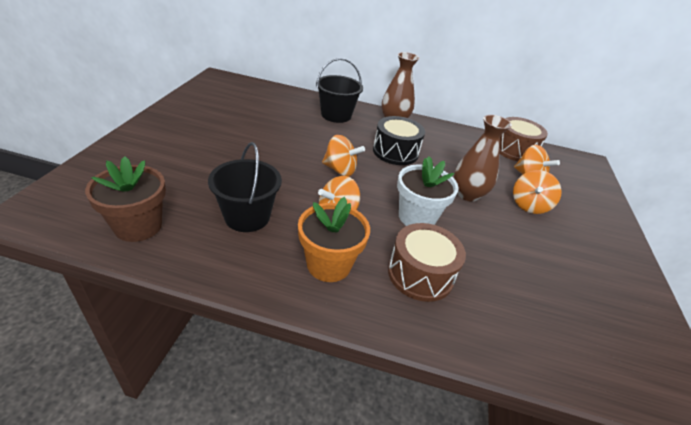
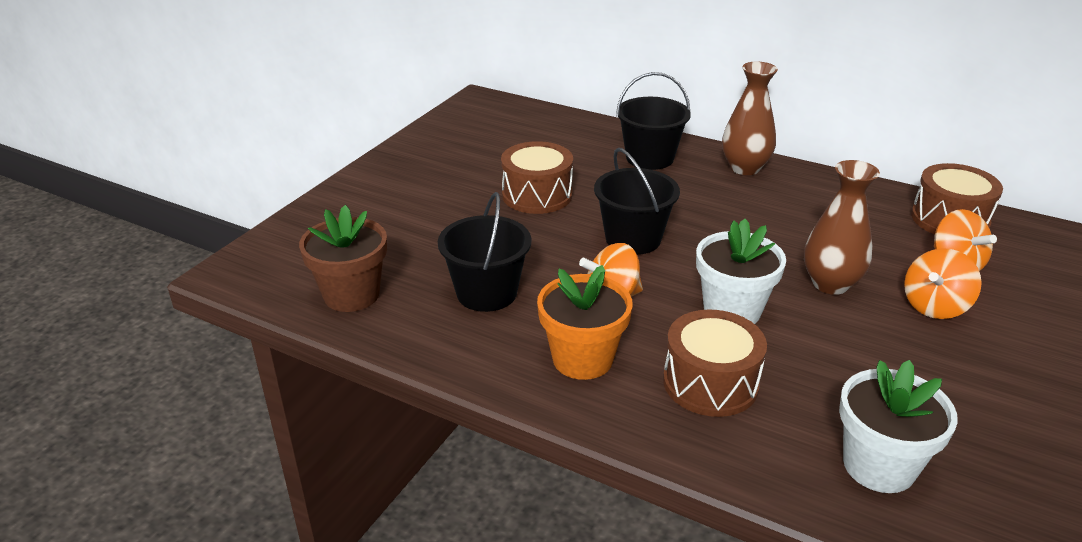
camera: 20 degrees right, 5 degrees down
(269, 141) = (537, 195): none -> brown drum
(340, 170) = (633, 239): orange spinning top -> black bucket
(395, 152) = (730, 216): black drum -> none
(544, 326) = (879, 466): none -> white flower pot

